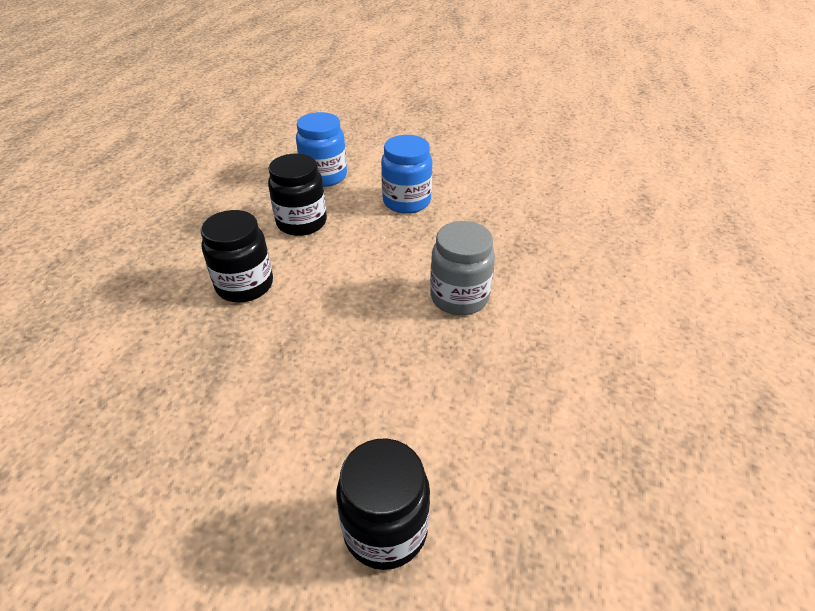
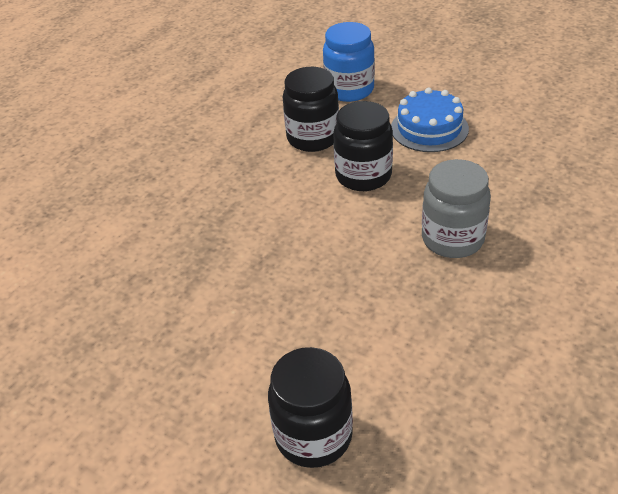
camera: 20 degrees right, 0 degrees up
(245, 285) = (242, 194): black jar -> black jar (363, 176)
(406, 202) = (429, 128): blue jar -> blue cake

